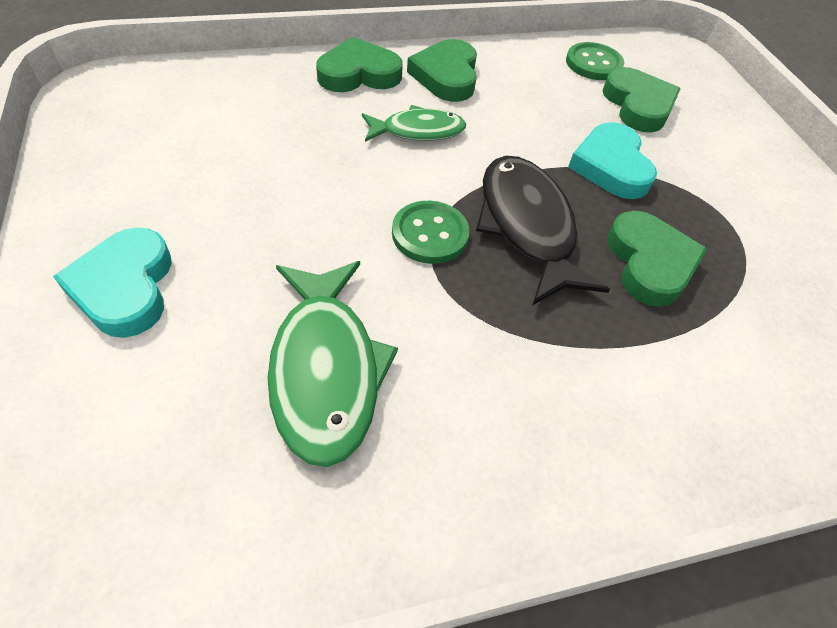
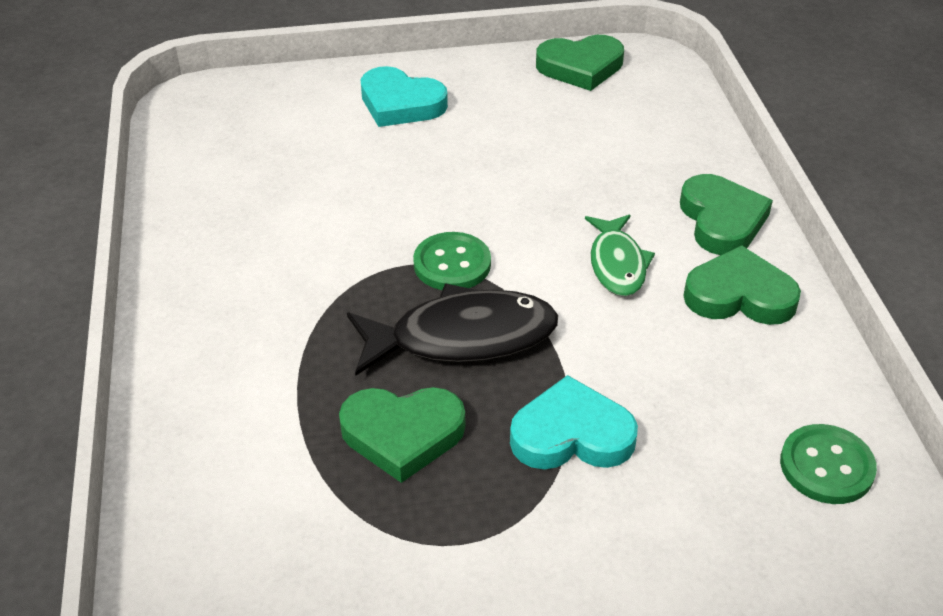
camera: 100 degrees right, 10 degrees down
(125, 287) = (400, 103): turquoise heart -> turquoise heart turned 150 degrees counterclockwise
(325, 369) = (308, 200): green fish -> none
(638, 105) = (722, 500): green heart -> green heart (580, 67)

